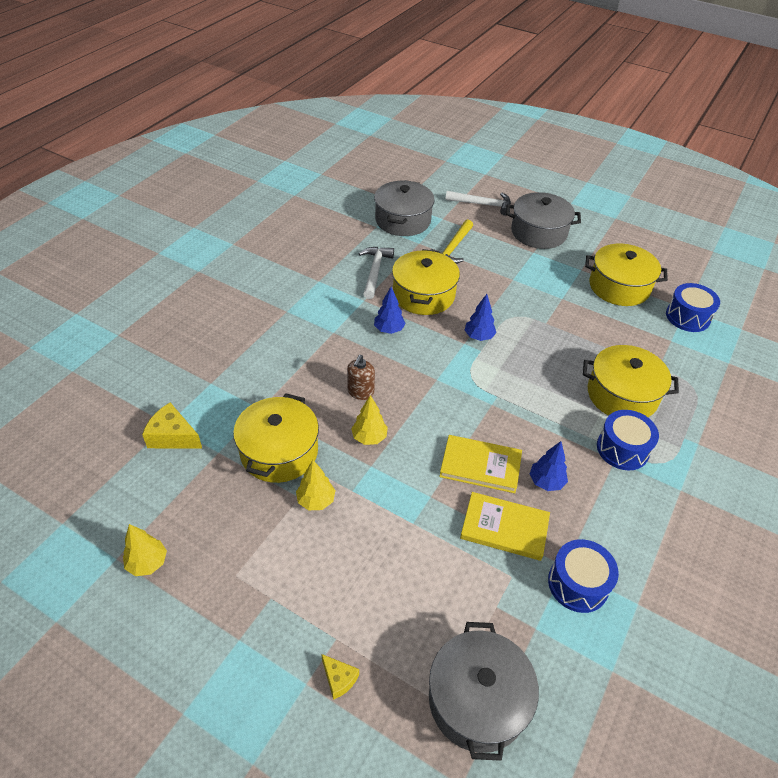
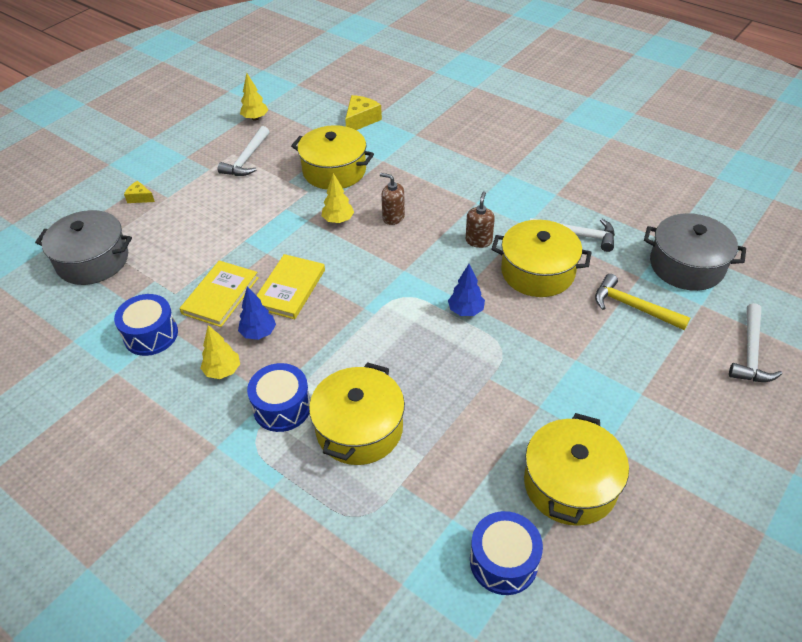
camera: 100 degrees right, 0 degrees up
(250, 553) = (247, 159): none -> white hammer
(316, 501) = (281, 189): yellow tree -> yellow tree (223, 371)
(339, 679) = (140, 197): yellow cheese -> yellow cheese turned 60 degrees clockwise
(389, 330) = (478, 241): blue tree -> brown soap dispenser
(538, 232) = (692, 409): grey pot -> none

